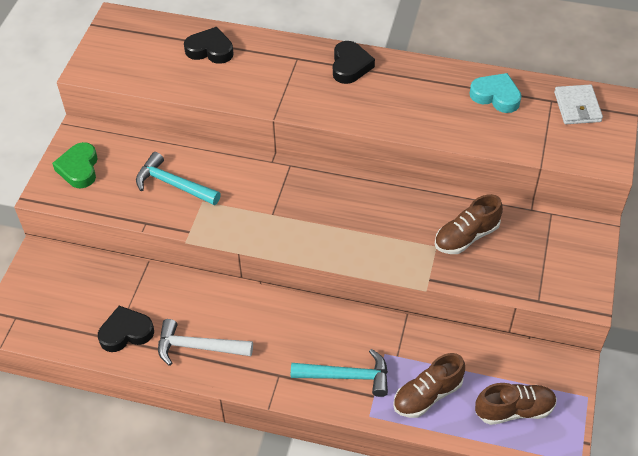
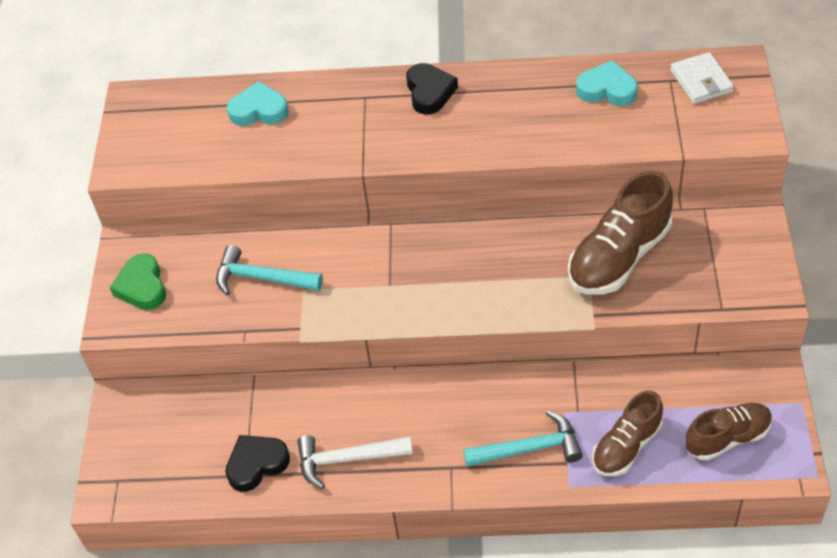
camera: 10 degrees left, 0 degrees up
(210, 50) = (259, 110): black heart -> turquoise heart
(466, 237) = (619, 257): brown shoe -> brown shoe, size x1.55

